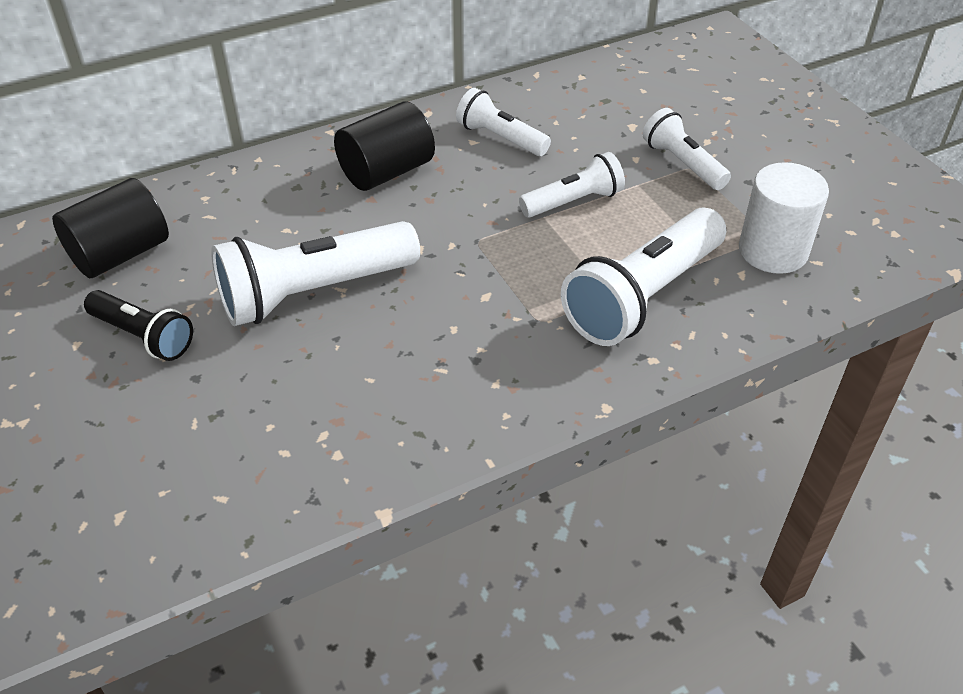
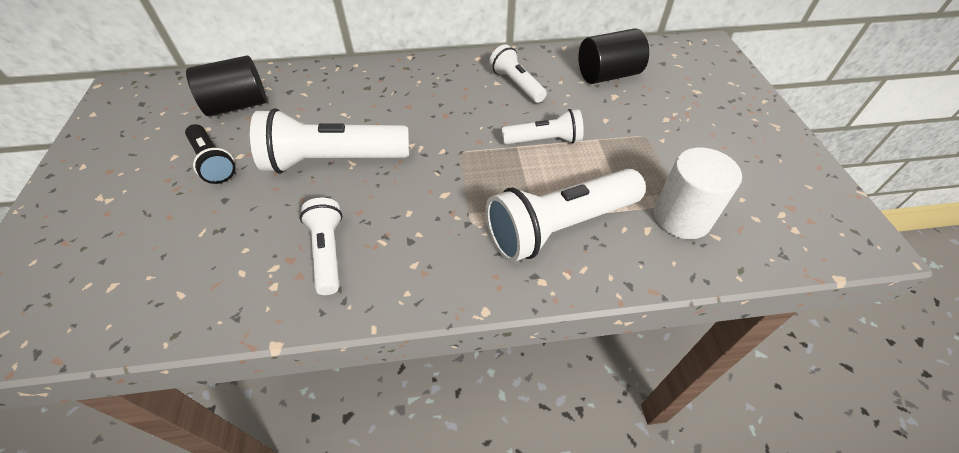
camera: 20 degrees right, 5 degrees up
(386, 172) = (429, 90): black cylinder -> black cylinder (608, 75)
(682, 163) = (639, 131): white flashlight -> white flashlight (327, 252)

